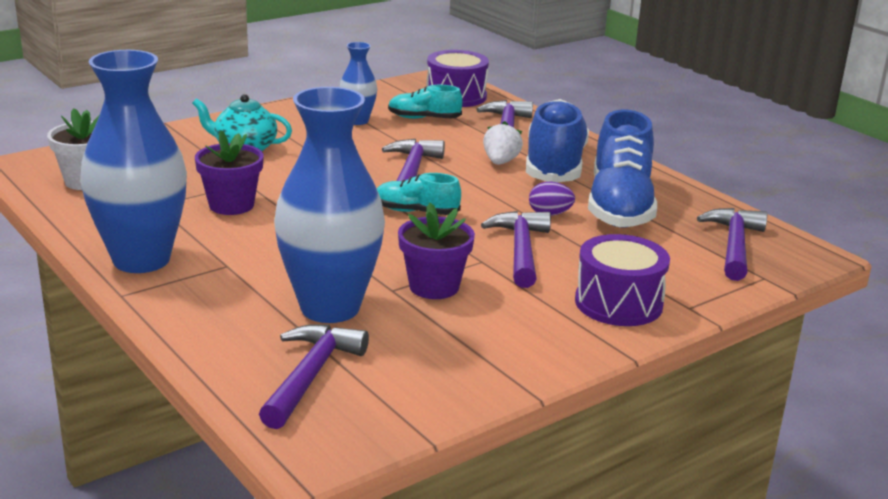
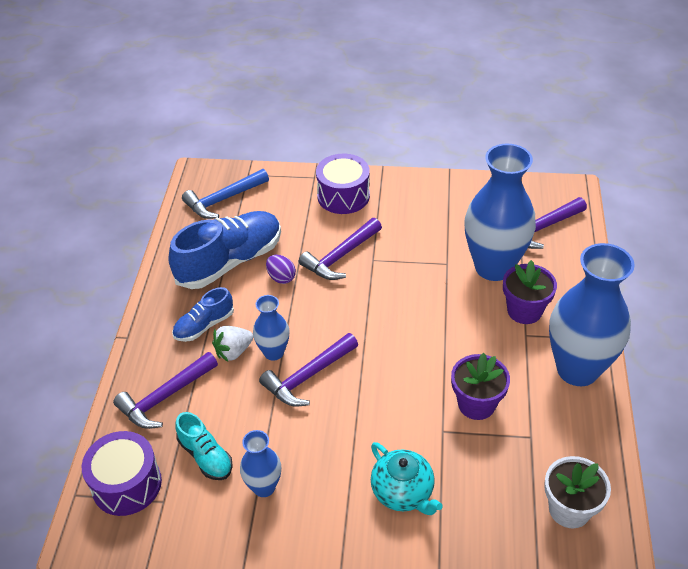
camera: 135 degrees left, 20 degrees up
(416, 212) = (359, 325): turquoise shoe -> none
(434, 286) = (422, 254): purple flower pot -> purple flower pot (524, 311)
(466, 172) = (274, 352): none -> blue vase
(554, 165) = (204, 325): blue shoe -> blue shoe, size x0.52
(734, 245) = (223, 199): purple hammer -> blue hammer

